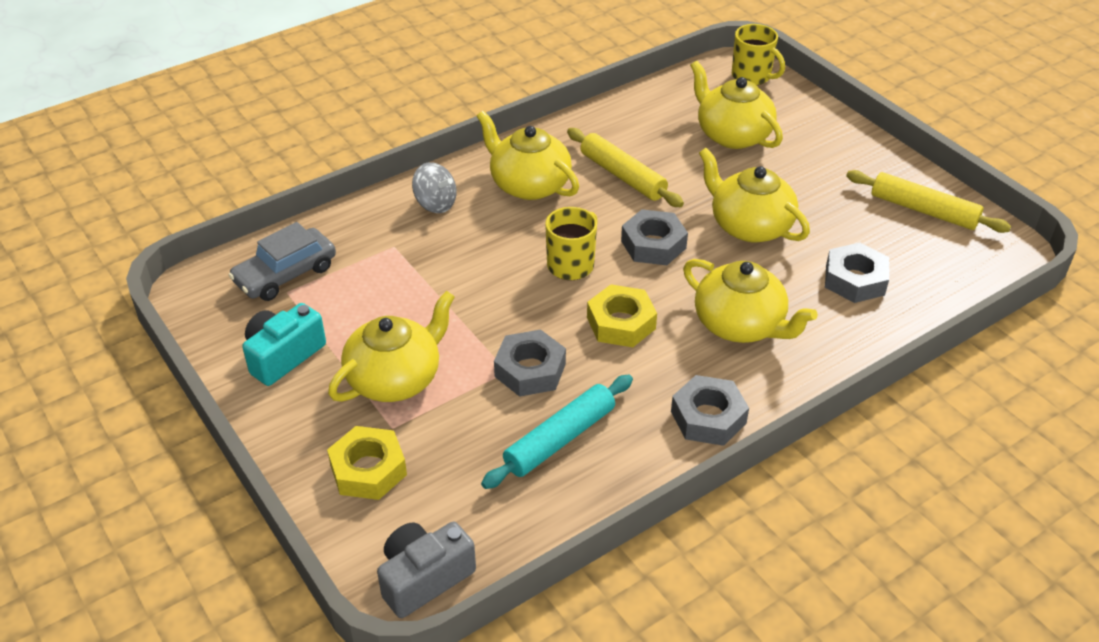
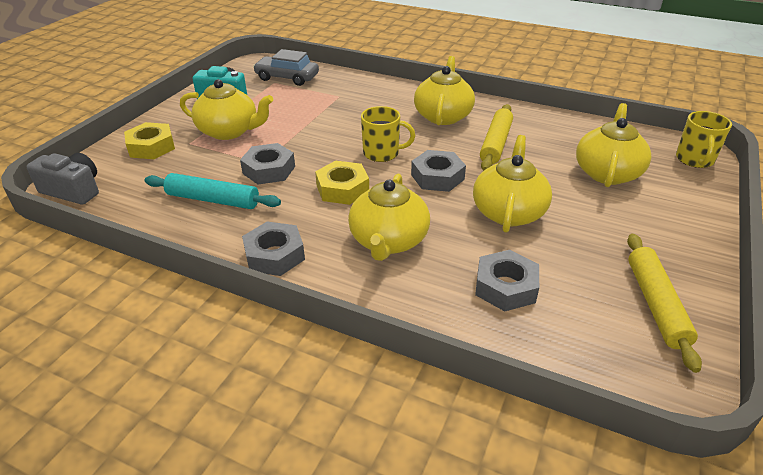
camera: 60 degrees right, 5 degrees down
(435, 204) = (389, 95): grey spinning top -> none

